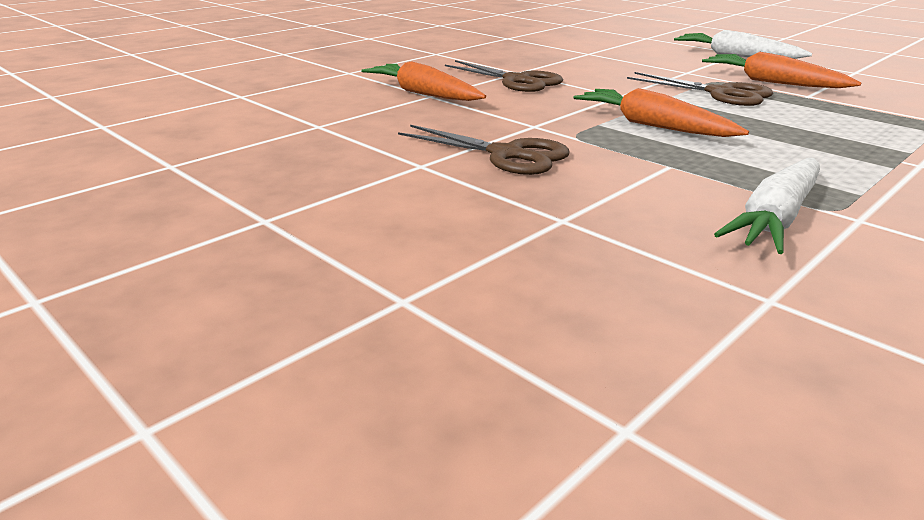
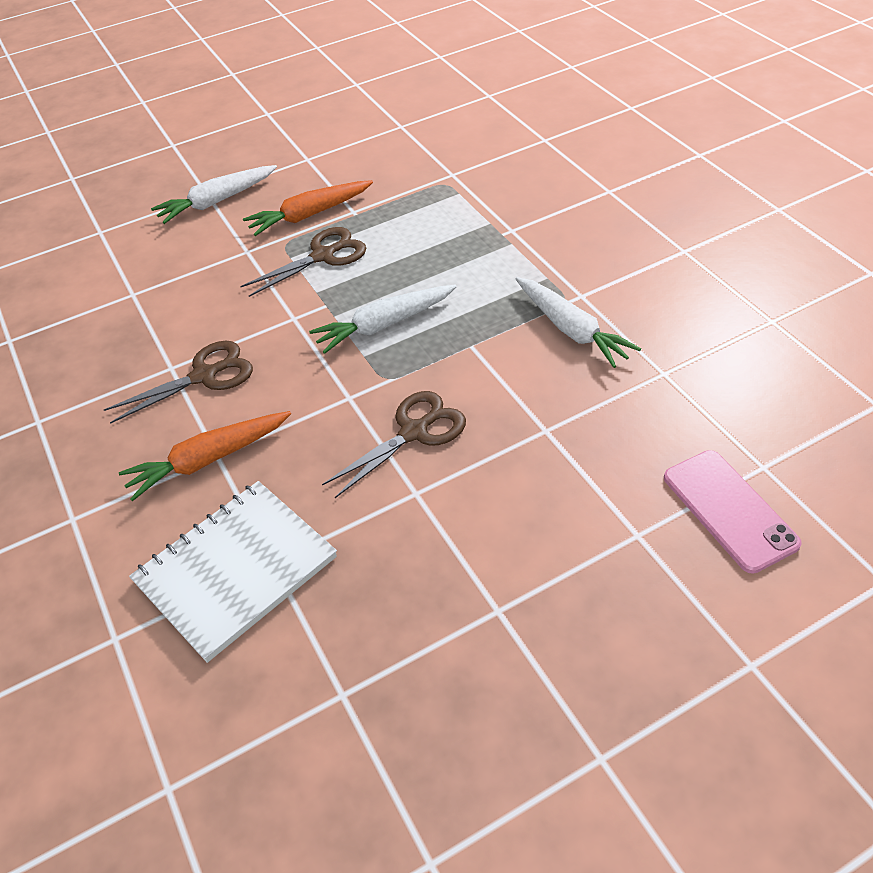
camera: 70 degrees left, 20 degrees up
(307, 116) = (236, 570): none -> white notebook
(489, 388) = (729, 510): none -> pink phone
(652, 126) = (384, 325): orange carrot -> white carrot

